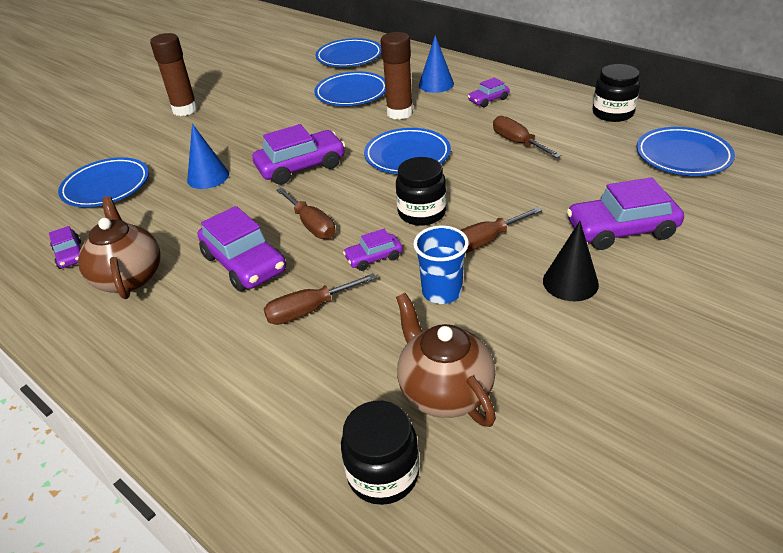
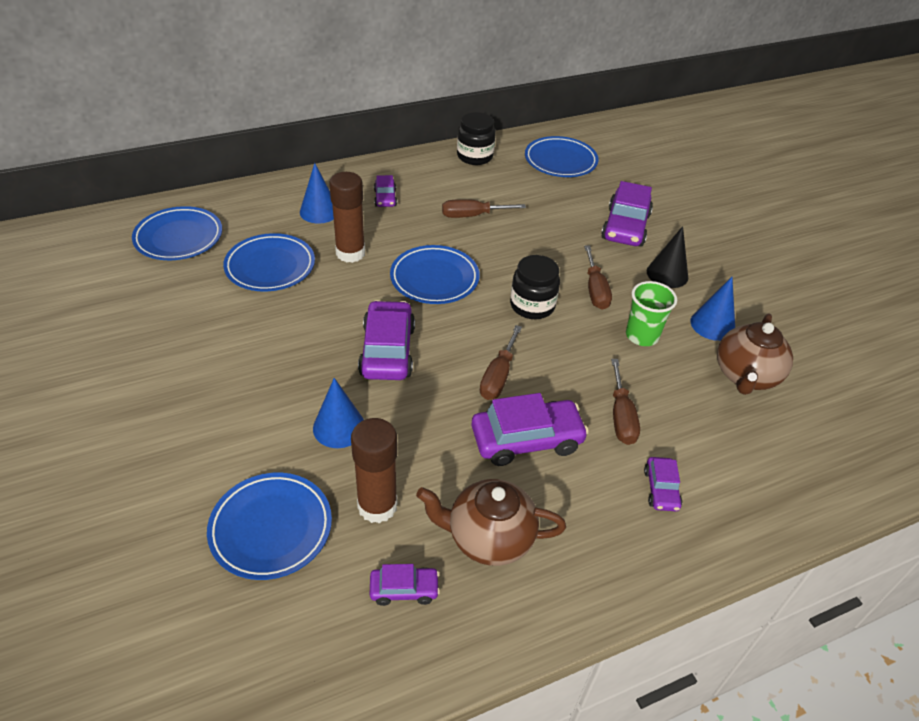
camera: 70 degrees left, 5 degrees up
(185, 110) = (140, 408): brown glue stick -> brown glue stick (377, 506)
(311, 225) = (498, 376): brown screwdriver -> brown screwdriver turned 120 degrees clockwise
(374, 258) = (575, 355): purple car -> purple car (661, 489)
(383, 474) = (808, 433): black jar -> none
(442, 292) = (642, 336): blue cup -> green cup
(444, 391) = (745, 376): brown teapot -> brown teapot turned 60 degrees counterclockwise
(514, 341) = (712, 324): none -> blue cone

